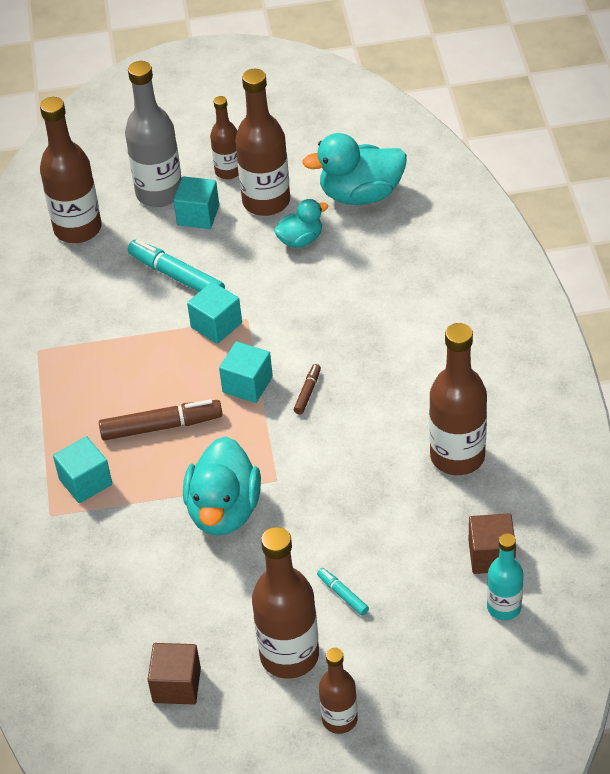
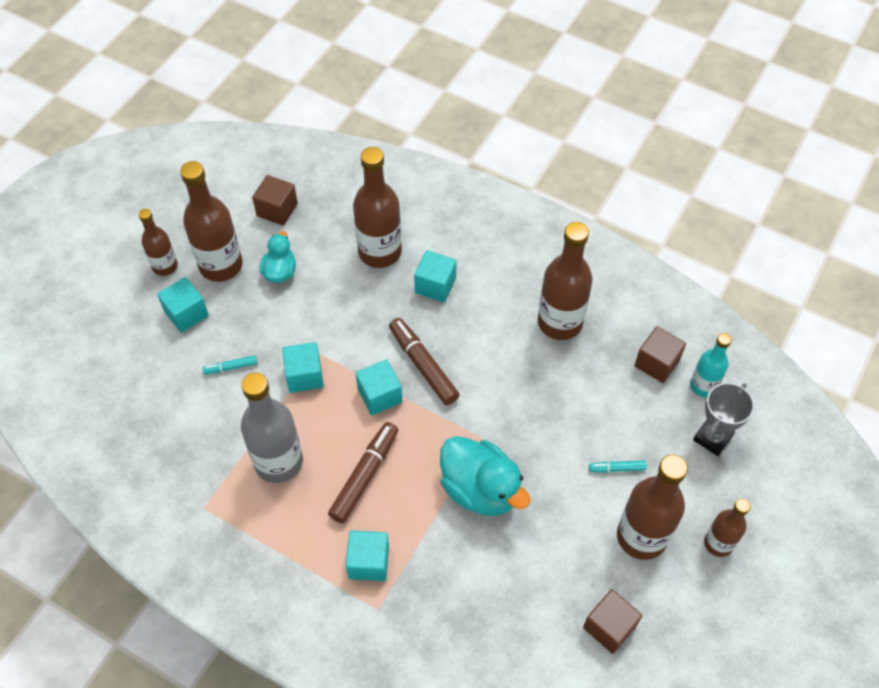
camera: 55 degrees left, 10 degrees up
(78, 229) = (110, 397): brown bottle -> brown bottle (380, 252)
(159, 193) = (136, 321): grey bottle -> grey bottle (278, 462)
(176, 276) = (231, 367): turquoise marker -> turquoise marker, size x0.50
(308, 392) = (423, 365): brown marker -> brown marker, size x1.98
(361, 194) = (277, 210): turquoise duck -> brown cube
(400, 346) = (435, 285): none -> turquoise cube
(452, 649) = (712, 438): none -> grey trophy

